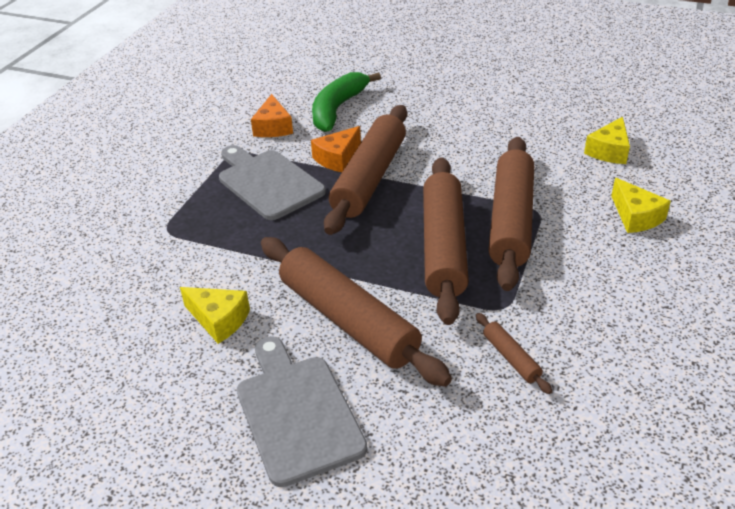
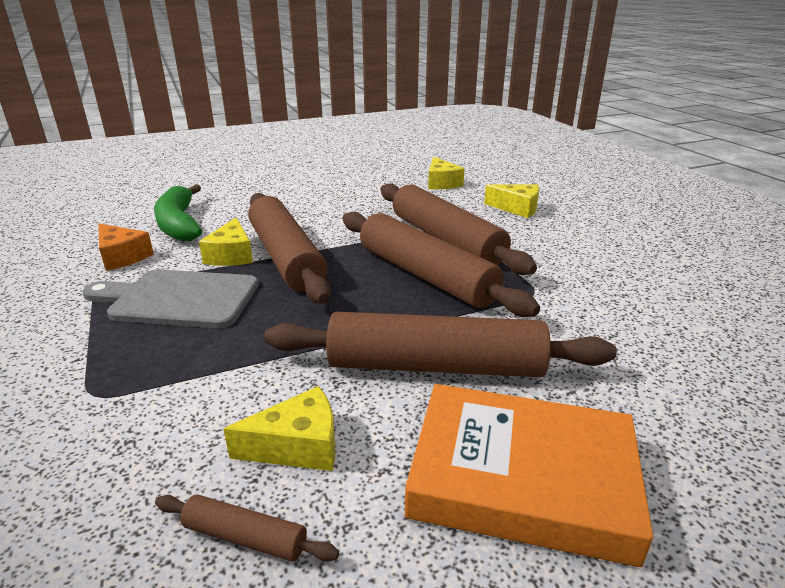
camera: 45 degrees left, 10 degrees down
(296, 413) = (522, 478): grey cutting board -> orange book
(337, 158) = (231, 255): orange cheese -> yellow cheese
(511, 358) = (596, 320): brown rolling pin -> brown rolling pin (245, 536)

